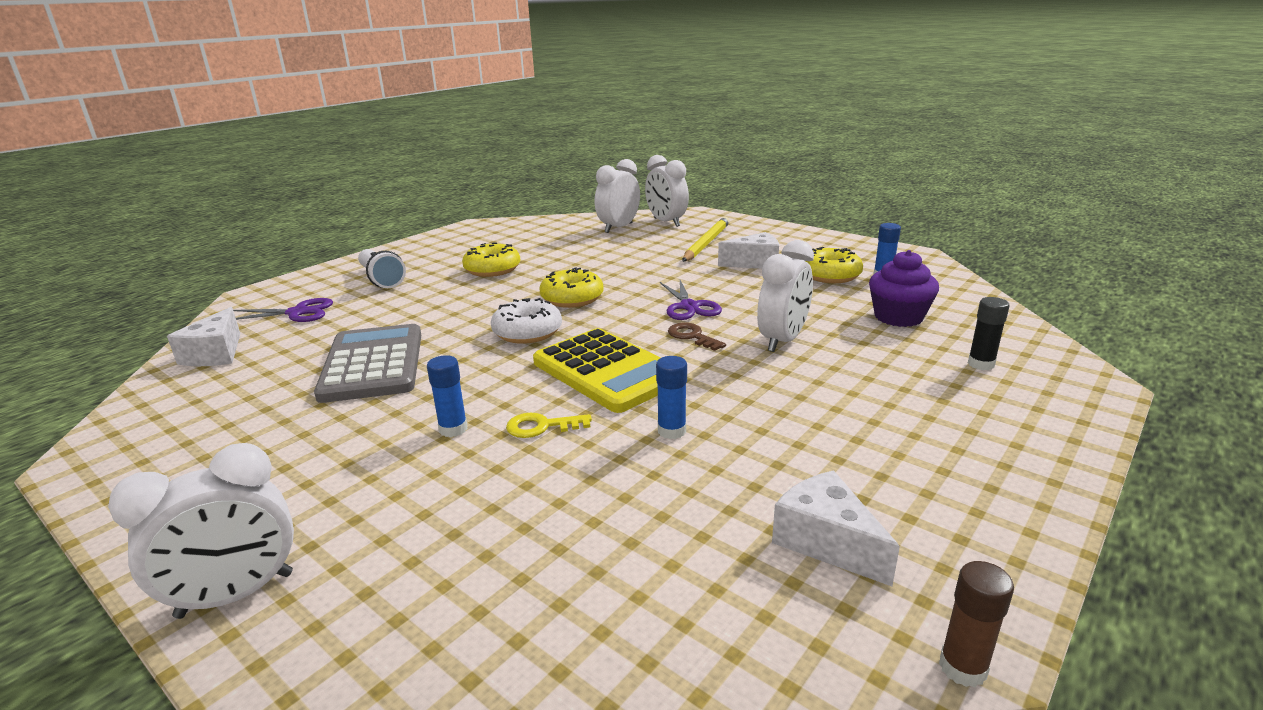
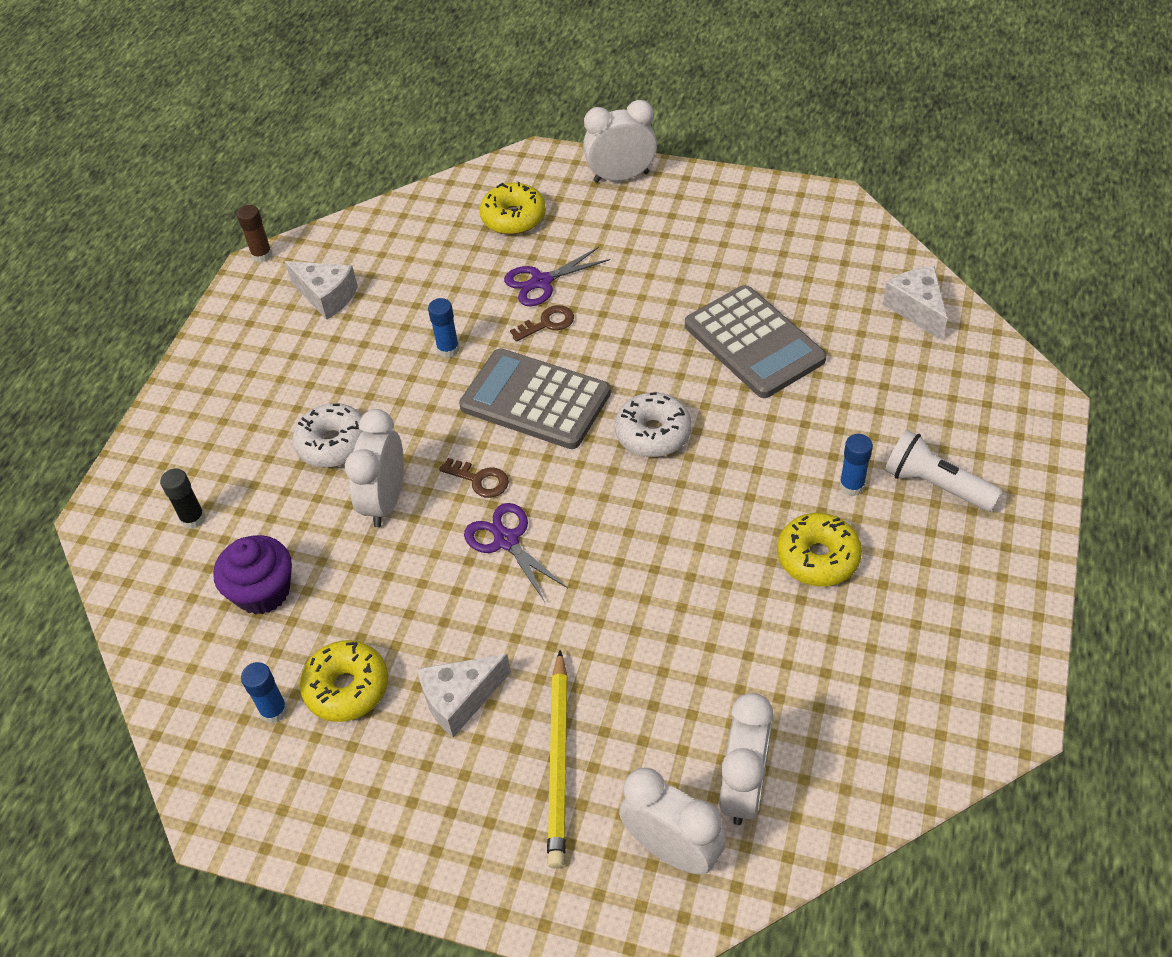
camera: 160 degrees right, 25 degrees up
(236, 595) = (621, 177): white clock -> white clock turned 45 degrees clockwise
(297, 313) = (936, 388): purple scissors -> purple scissors (541, 282)
(453, 429) = (611, 301): blue glue stick -> blue glue stick (851, 486)
(541, 426) = (547, 323): yellow key -> brown key
(572, 299) = (654, 515): yellow donut -> yellow donut (513, 218)
(607, 371) = (535, 400): yellow calculator -> grey calculator
(829, 384) = (333, 444): none -> white donut

